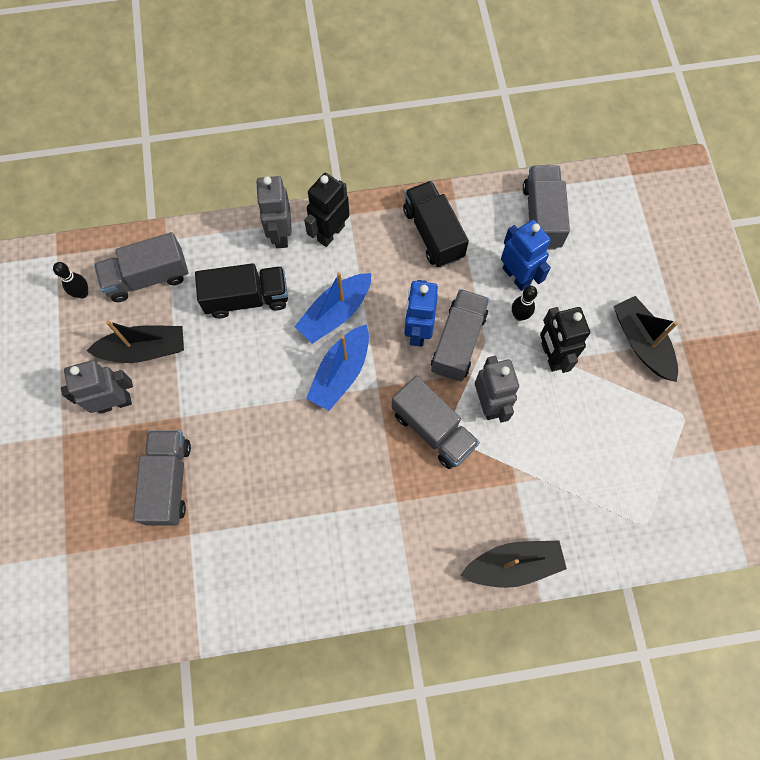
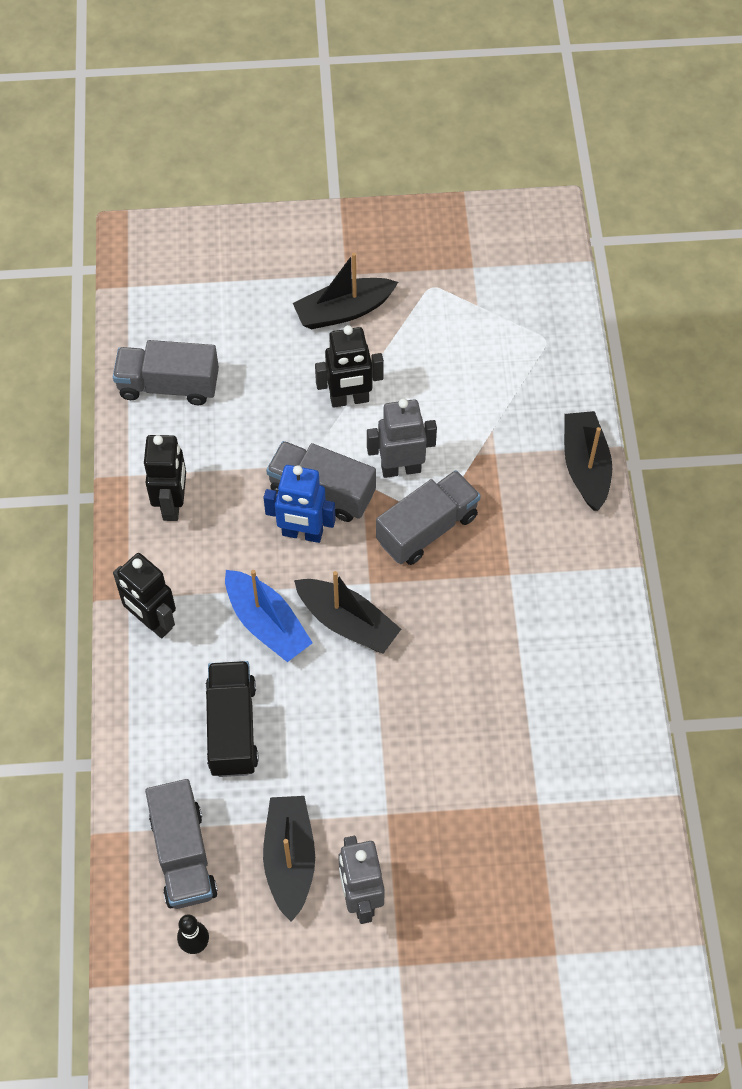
camera: 85 degrees left, 10 degrees down
(168, 481) = (471, 828): grey truck -> none
(280, 234) = (145, 683): grey robot -> none
(341, 373) = (347, 622): blue boat -> black boat
(433, 233) = (172, 504): black truck -> black robot
(516, 276) = (244, 421): blue robot -> none
(519, 315) = (295, 425): black bowling pin -> none

